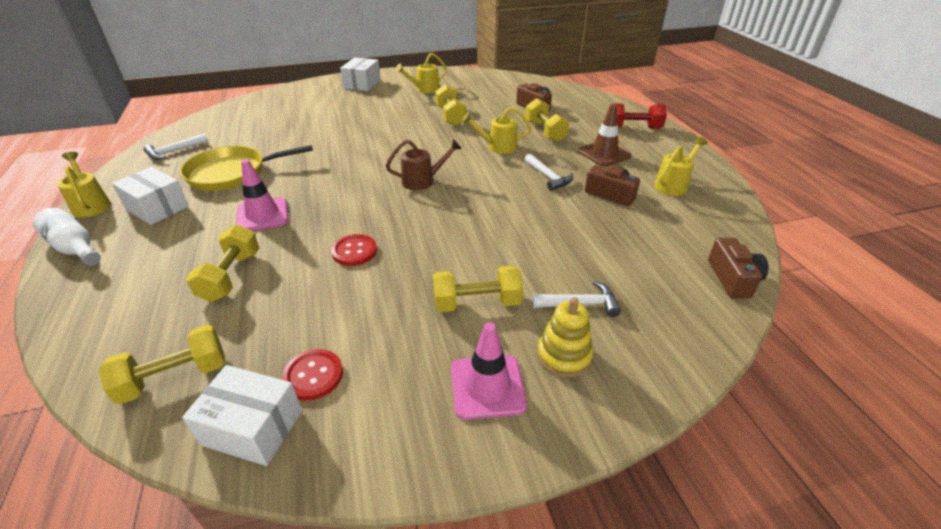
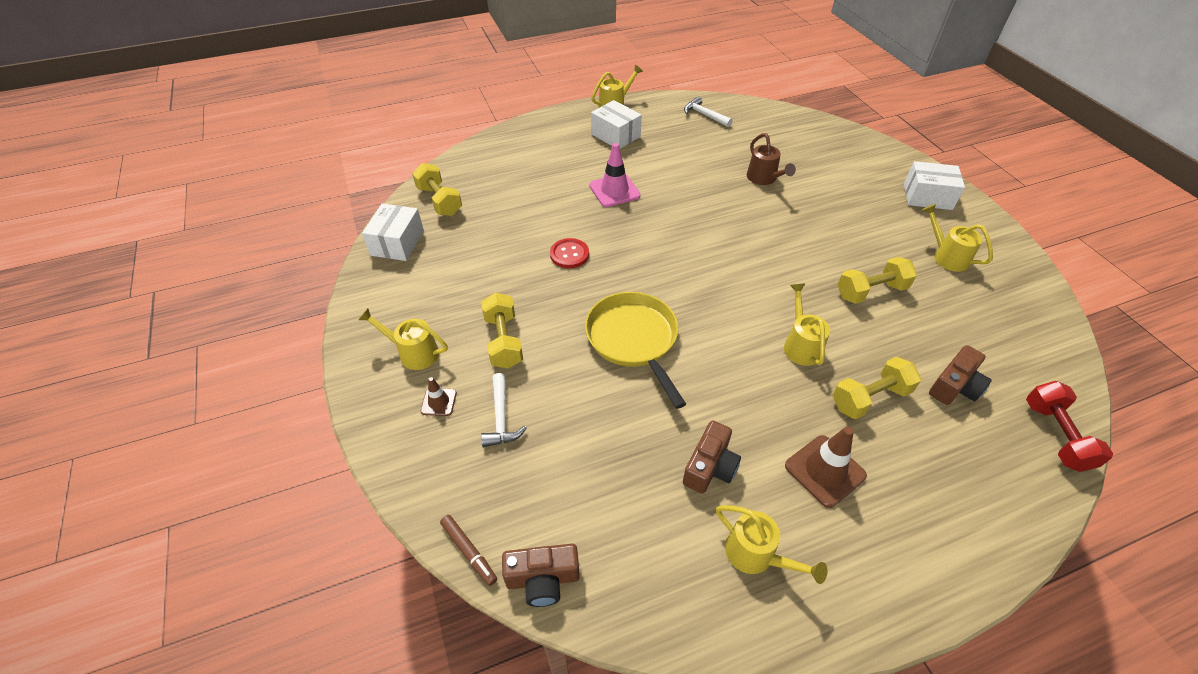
camera: 85 degrees right, 10 degrees up
(75, 248) = (561, 119): white bottle -> none
(157, 208) = (615, 135): white box -> white box turned 75 degrees counterclockwise
(231, 276) = (534, 196): yellow dumbbell -> none
(232, 173) = (677, 156): yellow pan -> yellow pan (634, 339)
(313, 375) = (434, 259): red button -> none
(423, 181) = (696, 284): brown watering can -> brown watering can (764, 179)
(487, 386) = (413, 352): pink traffic cone -> yellow watering can
(548, 177) = (736, 399): white hammer -> none
(564, 356) = (439, 402): yellow stacking toy -> brown traffic cone
(633, 128) = (940, 527): red dumbbell -> red dumbbell (1056, 436)
(729, 324) = (469, 552): none -> brown marker

